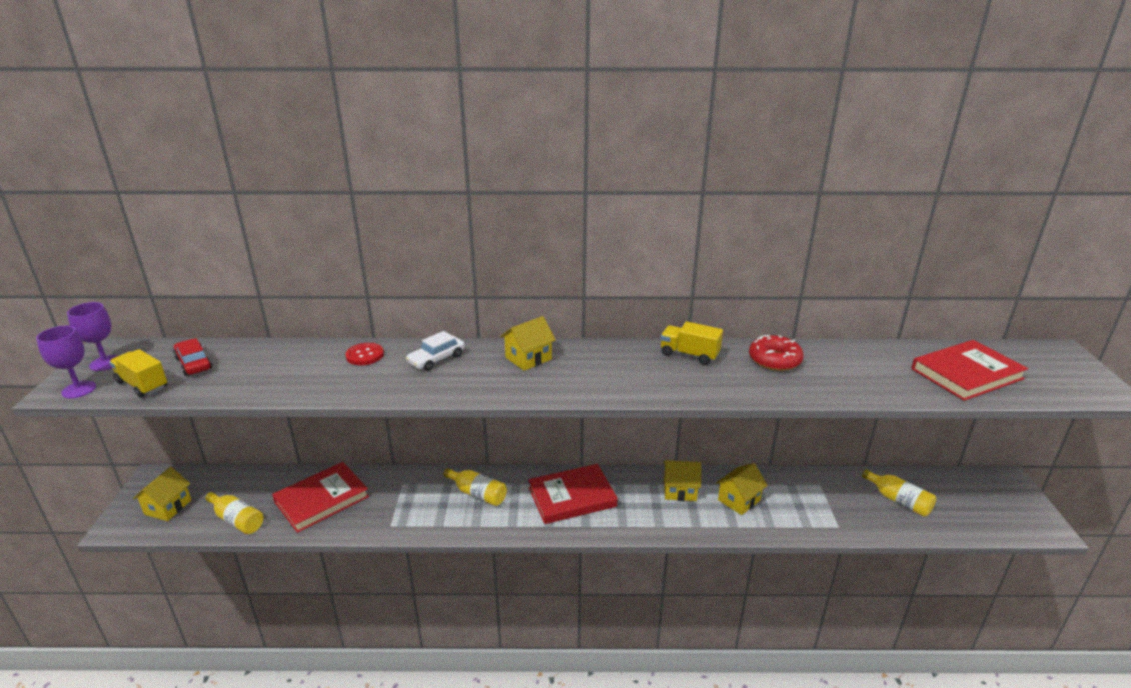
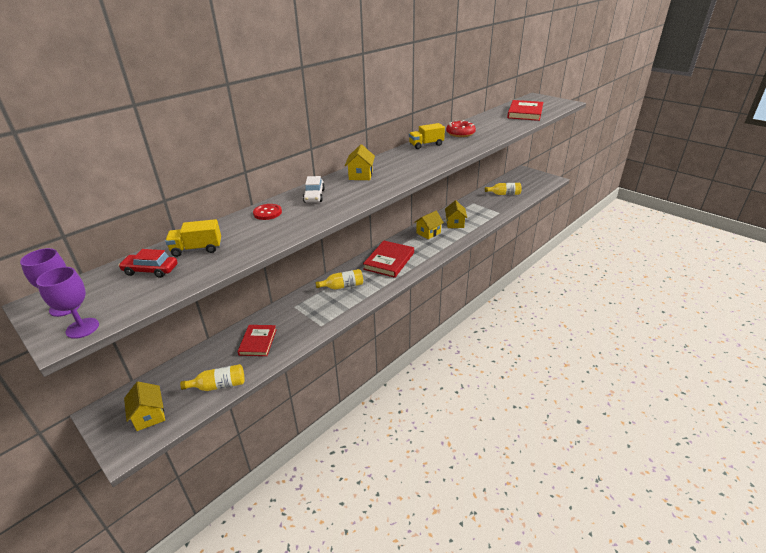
camera: 45 degrees left, 5 degrees up
(142, 385) = (137, 298): yellow truck -> yellow truck (197, 249)
(322, 499) = (258, 342): red book -> red book, size x0.67

